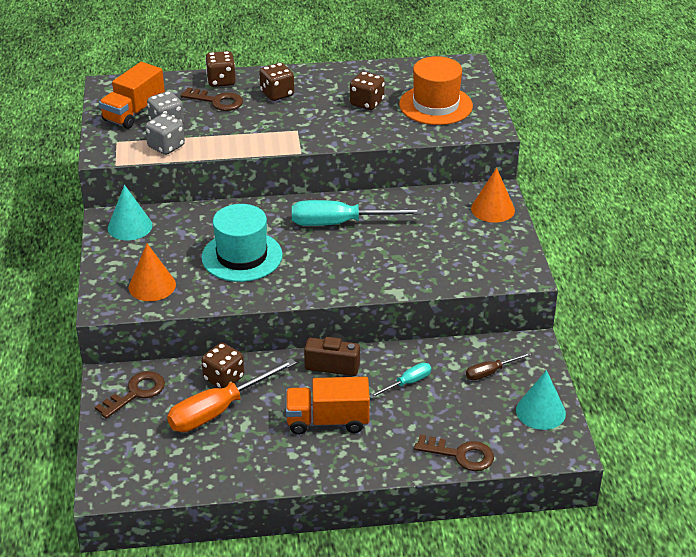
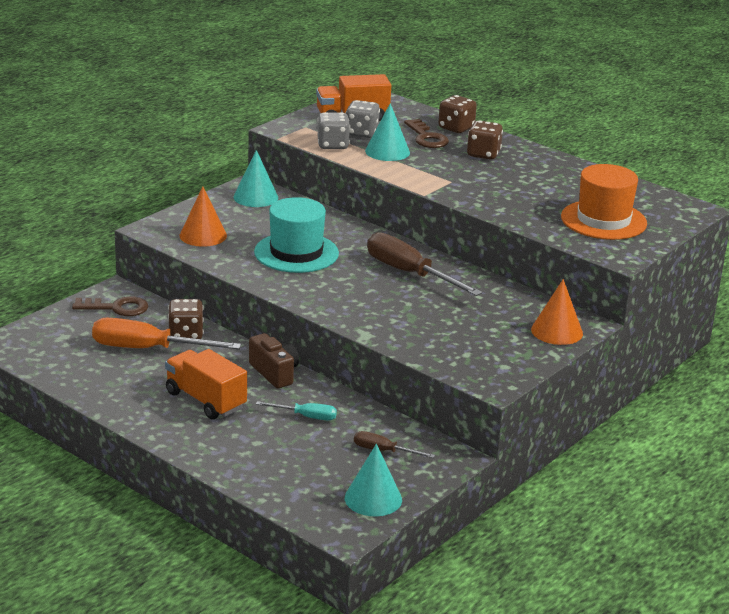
camera: 45 degrees right, 10 degrees down
(212, 129) = (387, 151): none -> turquoise cone
(340, 223) = (409, 273): turquoise screwdriver -> brown screwdriver
(366, 103) = (545, 192): brown dice -> none
(460, 455) = (257, 480): brown key -> none

